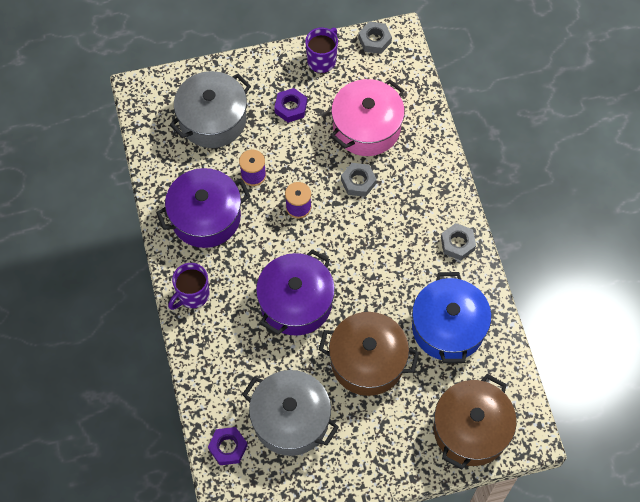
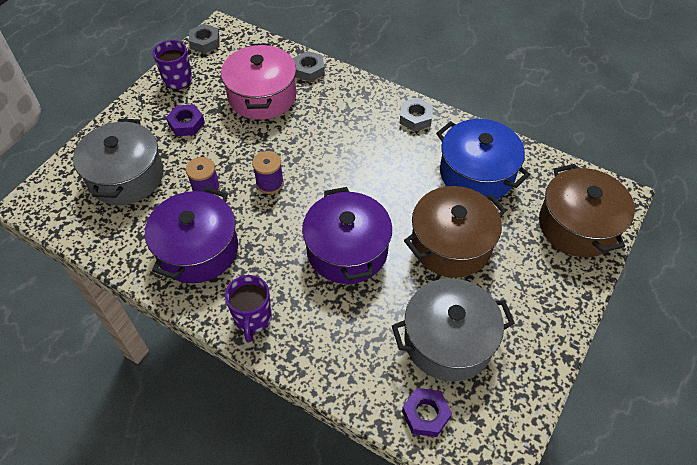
camera: 45 degrees left, 10 degrees down
(358, 182) = (297, 133): grey nut -> grey nut (309, 70)

